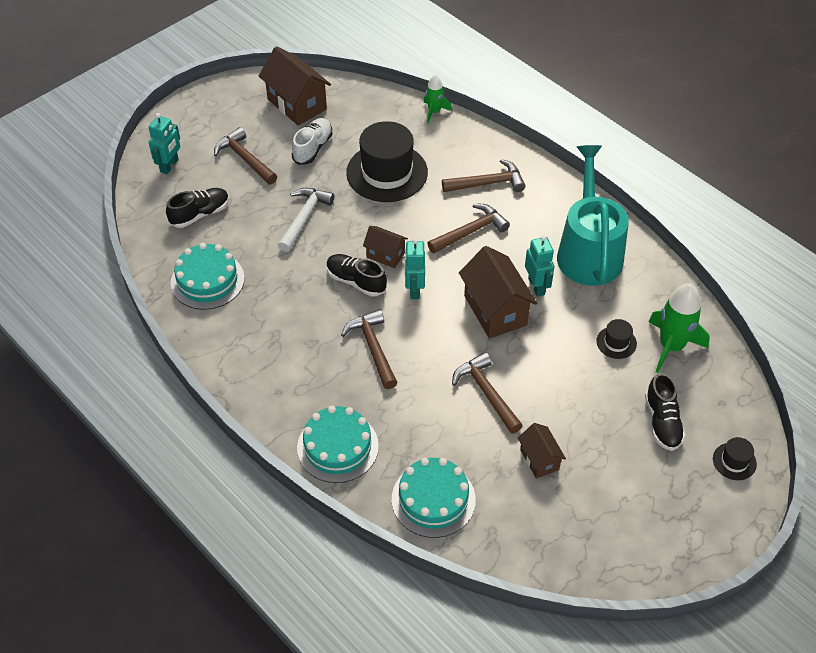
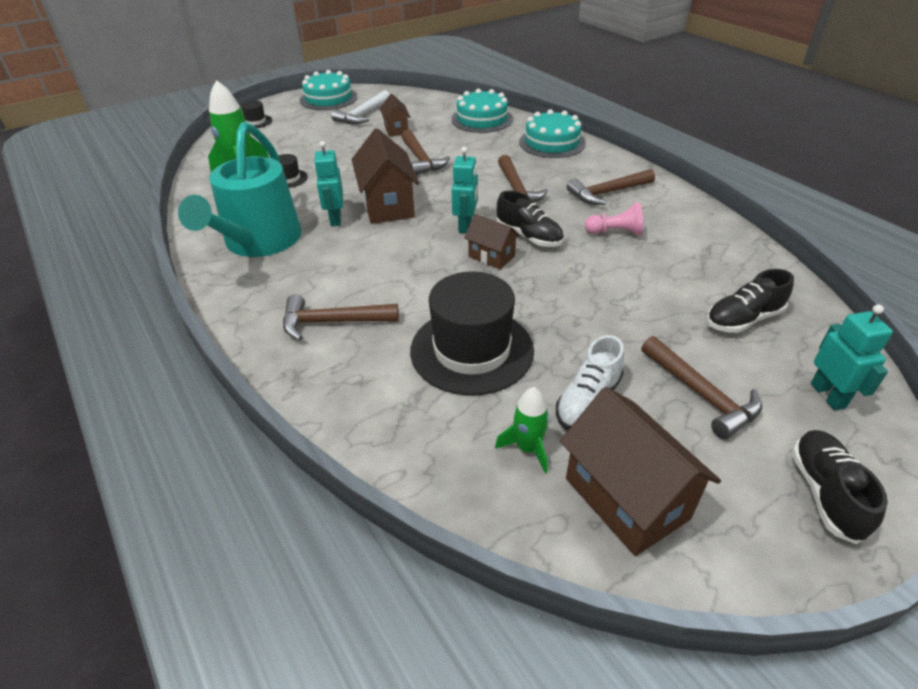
camera: 170 degrees left, 10 degrees down
(169, 166) = (828, 395): turquoise robot -> turquoise robot turned 135 degrees clockwise
(207, 280) = (703, 250): turquoise cake -> turquoise cake (328, 98)
(279, 294) = (615, 232): none -> pink pawn
(304, 218) = (593, 303): white hammer -> white hammer (363, 115)
(434, 112) = (364, 449): green rocket -> green rocket (528, 448)
(470, 231) = (382, 270): brown hammer -> brown hammer (607, 193)
(662, 422) = (290, 139): black shoe -> black shoe (825, 493)

